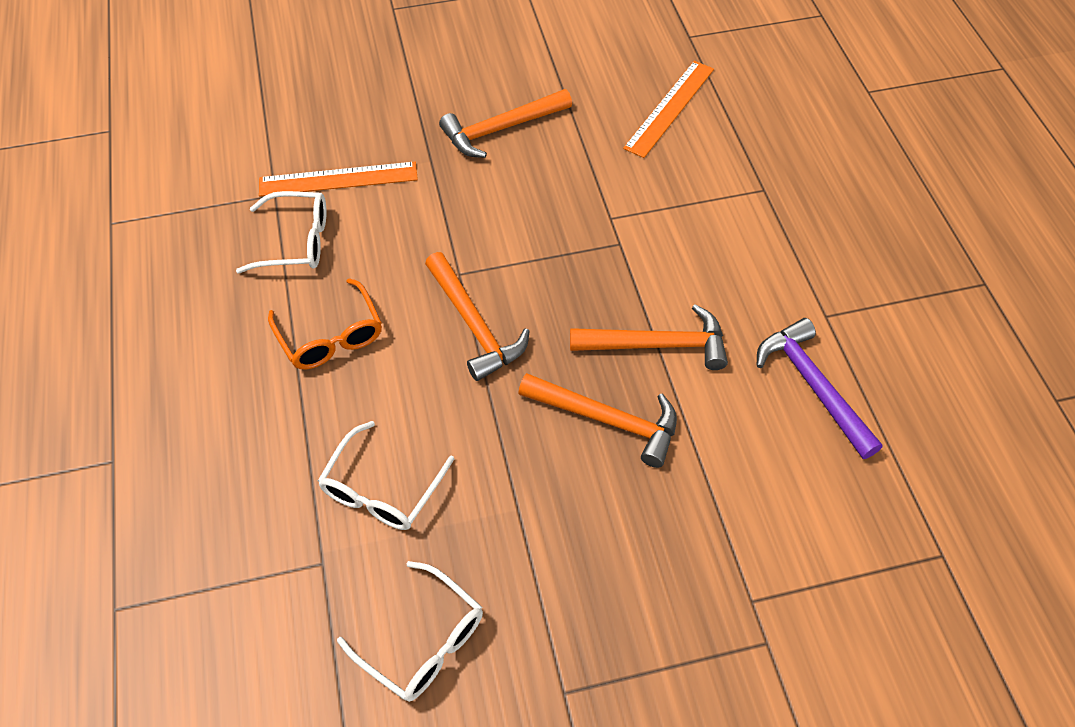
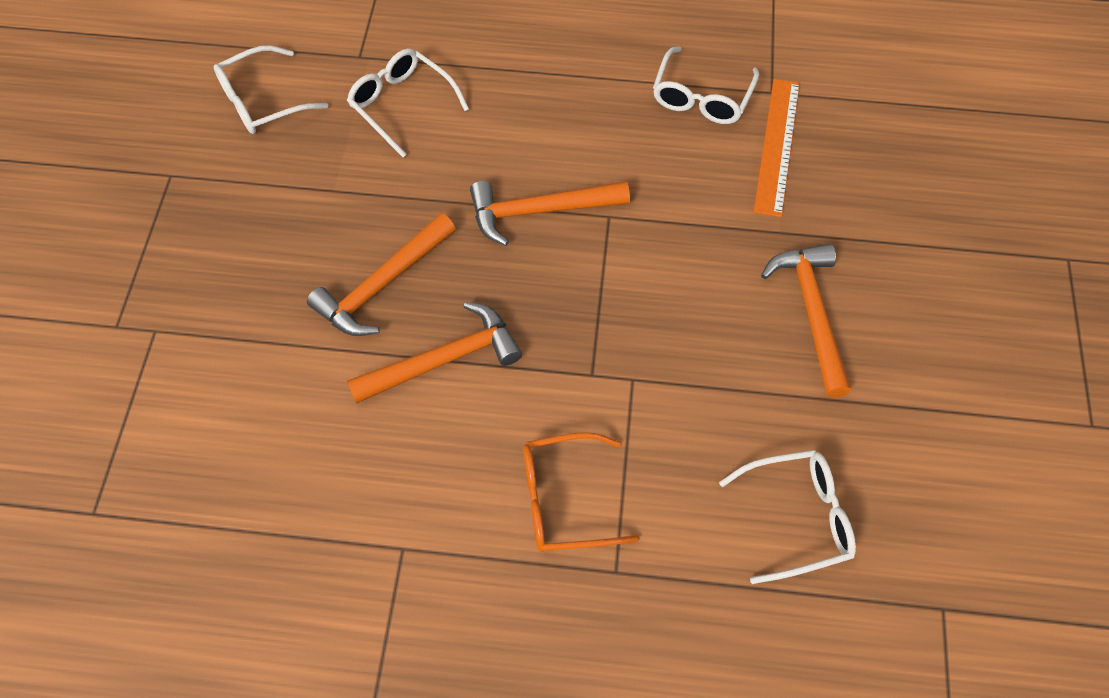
camera: 110 degrees right, 5 degrees up
(331, 336) = (575, 102): orange glasses -> orange glasses (563, 500)
(657, 345) = (444, 360): orange hammer -> orange hammer turned 135 degrees counterclockwise
(669, 108) = (797, 518): orange ruler -> white glasses
(813, 386) = (325, 487): purple hammer -> none

